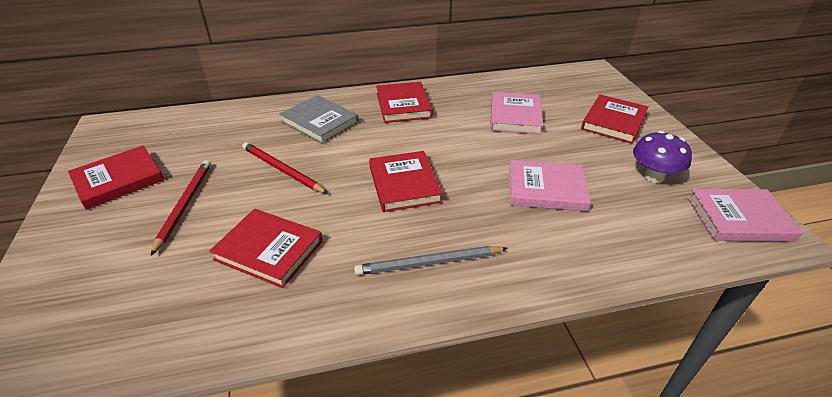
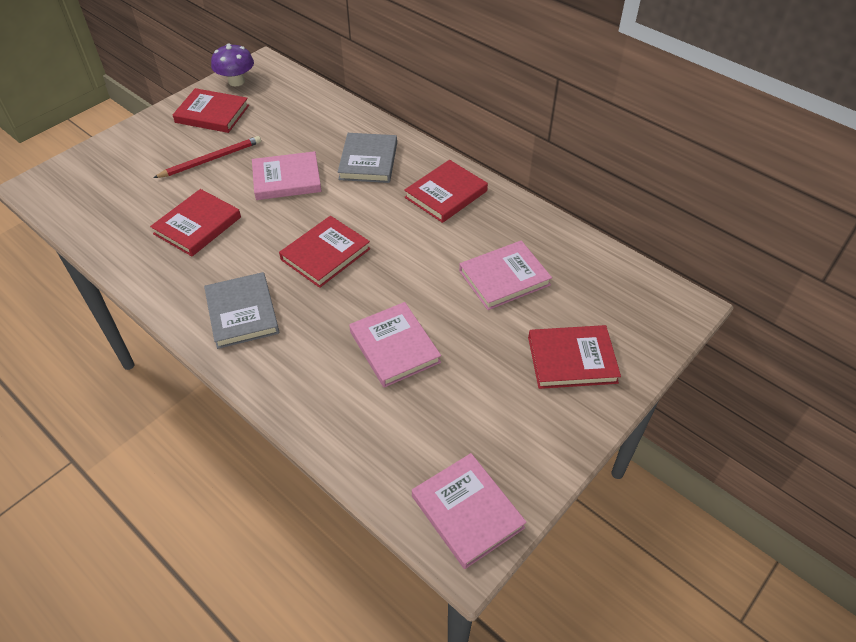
camera: 55 degrees right, 10 degrees up
(269, 250) = (197, 225): red book -> red book turned 45 degrees clockwise
(282, 170) = (287, 179): red pencil -> pink book
(429, 263) = (242, 313): grey pencil -> grey book
(653, 176) = (486, 422): purple mushroom -> purple mushroom (236, 81)

